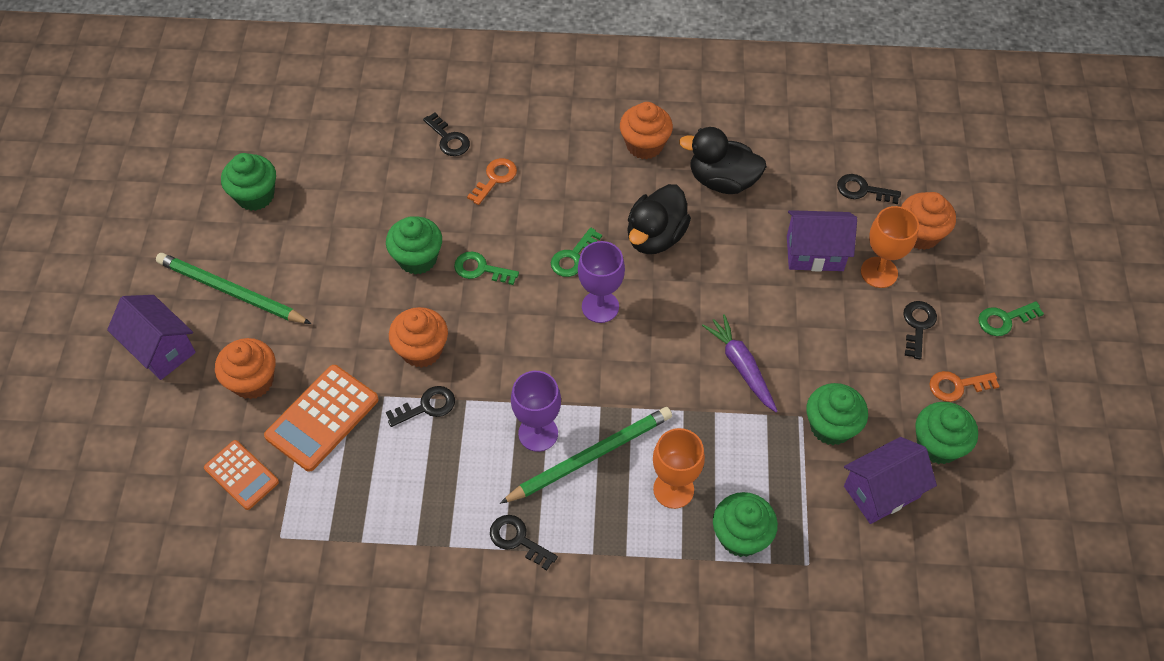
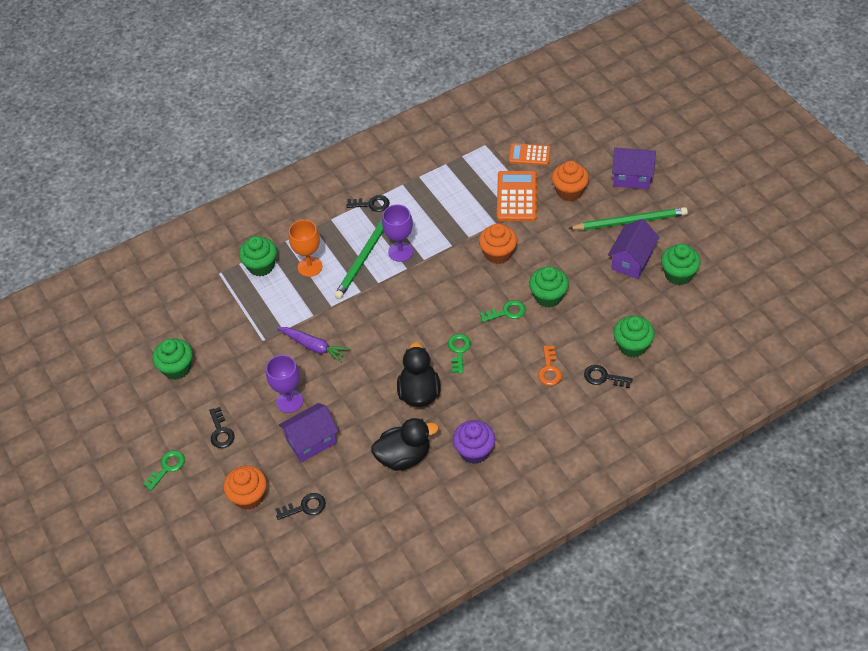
camera: 150 degrees right, 5 degrees down
(427, 406) = (469, 231): black key -> none
(600, 307) = (419, 332): purple goblet -> purple goblet (289, 401)
(644, 145) = (474, 451): orange cupcake -> purple cupcake
(831, 426) = (243, 344): green cupcake -> green cupcake (632, 346)
(879, 272) = (263, 453): orange goblet -> none
(881, 491) = (197, 327): purple house -> purple house (632, 261)
(957, 386) = (180, 408): orange key -> none

